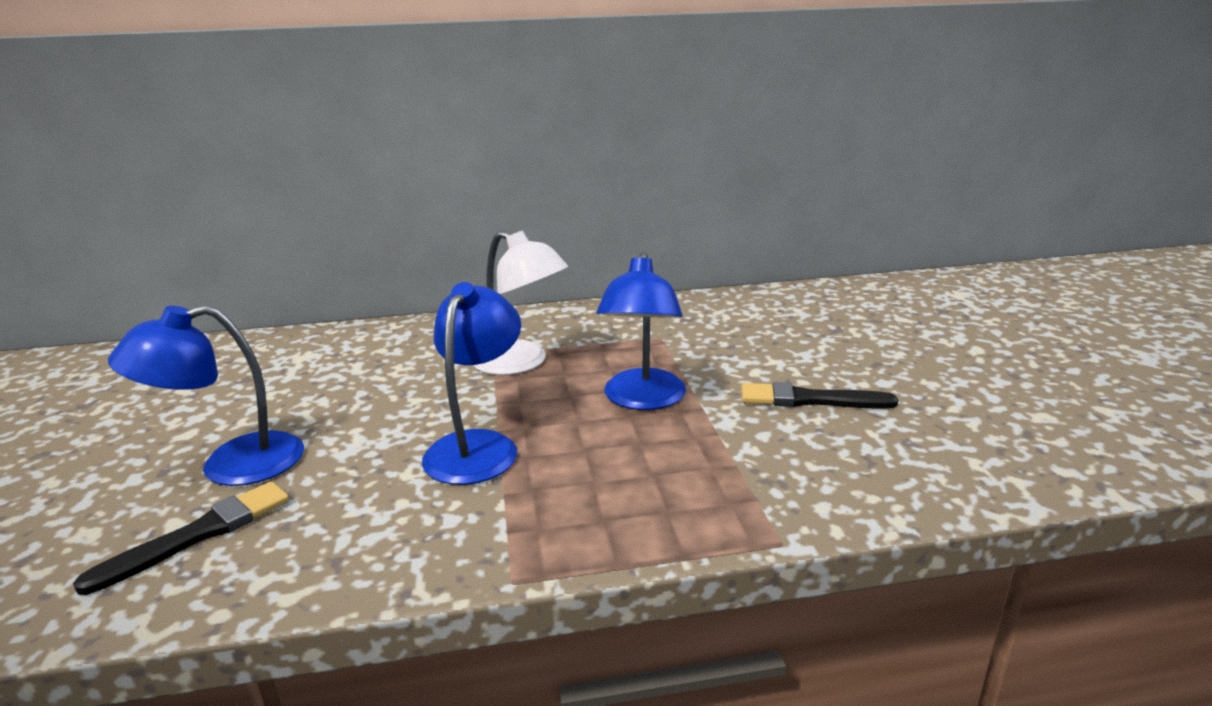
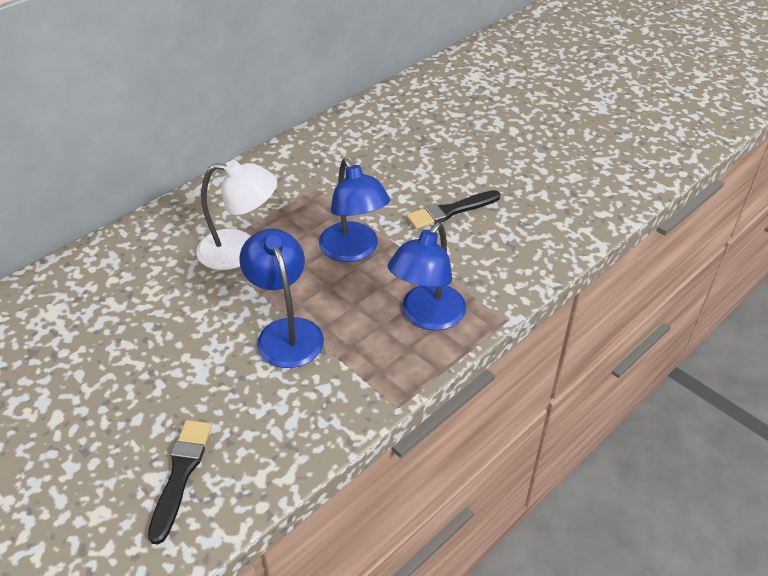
camera: 35 degrees left, 20 degrees up
(231, 465) = (131, 422): blue lamp -> blue lamp (427, 316)

